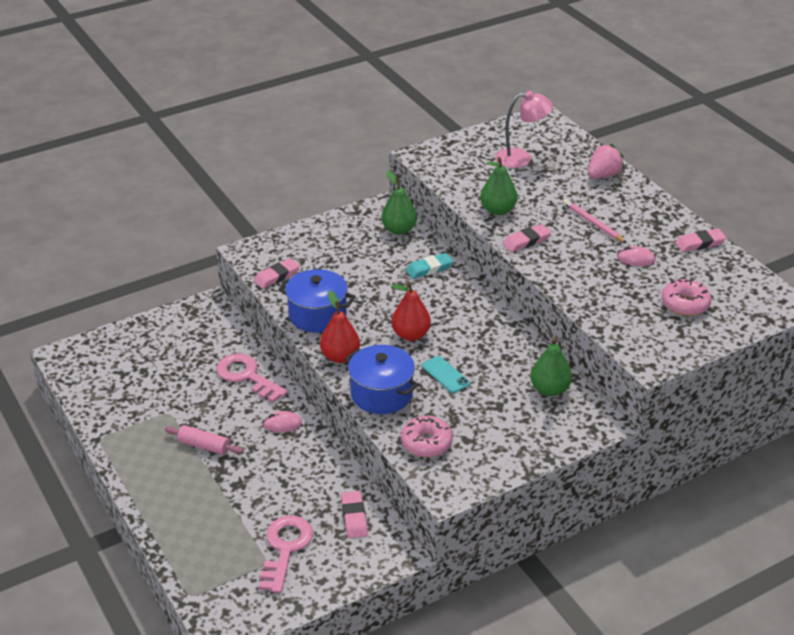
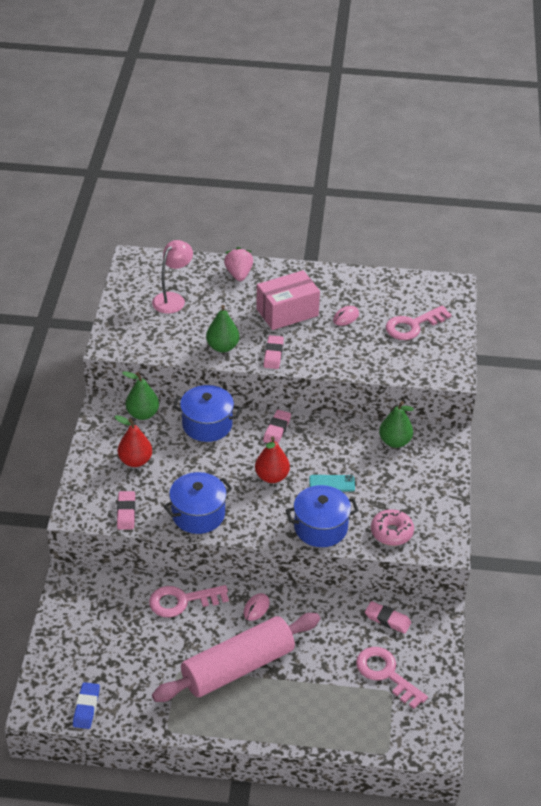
camera: 55 degrees left, 5 degrees up
(85, 381) = (86, 707): none -> blue eraser
(204, 446) = (238, 667): pink rolling pin -> pink rolling pin, size x2.38
(340, 356) = (258, 527): red pear -> red pear (135, 461)
(429, 269) = (207, 425): turquoise eraser -> blue pot
(593, 223) = (287, 312): pink pencil -> pink box
(685, 304) = (413, 325): pink donut -> pink key
(700, 243) = (359, 280): pink eraser -> pink eraser (277, 430)

